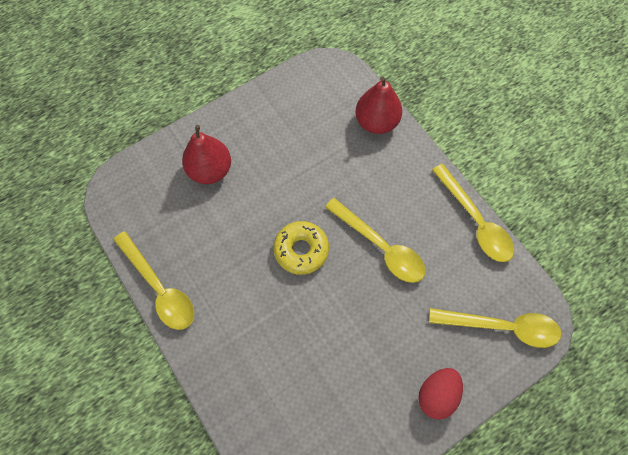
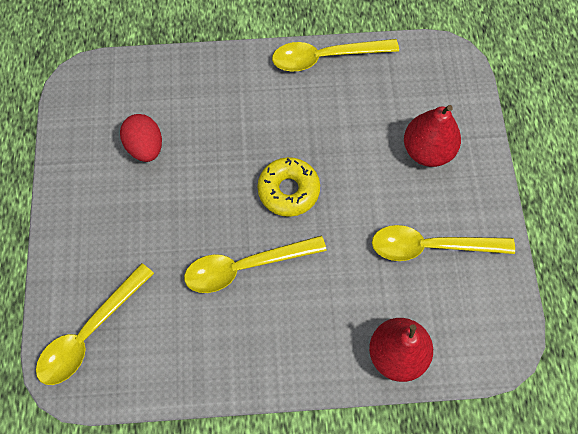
camera: 120 degrees right, 0 degrees up
(437, 395) = (77, 231): red egg -> red egg (145, 147)
(475, 221) = (211, 385): yellow spoon -> yellow spoon (431, 246)

